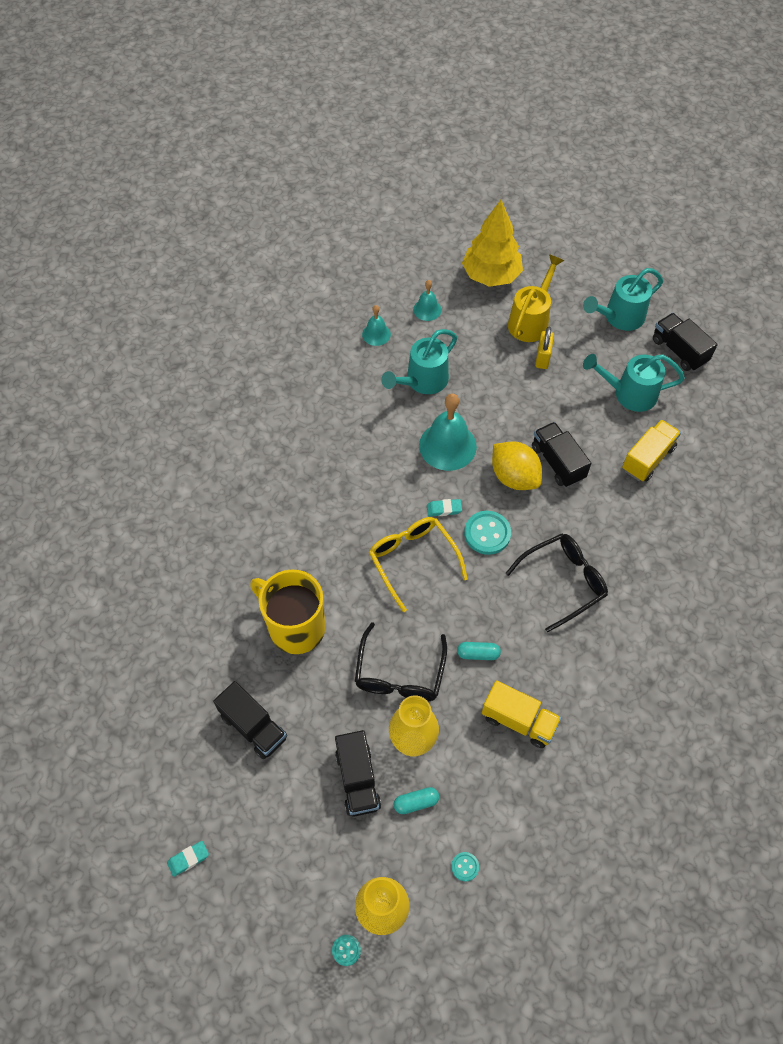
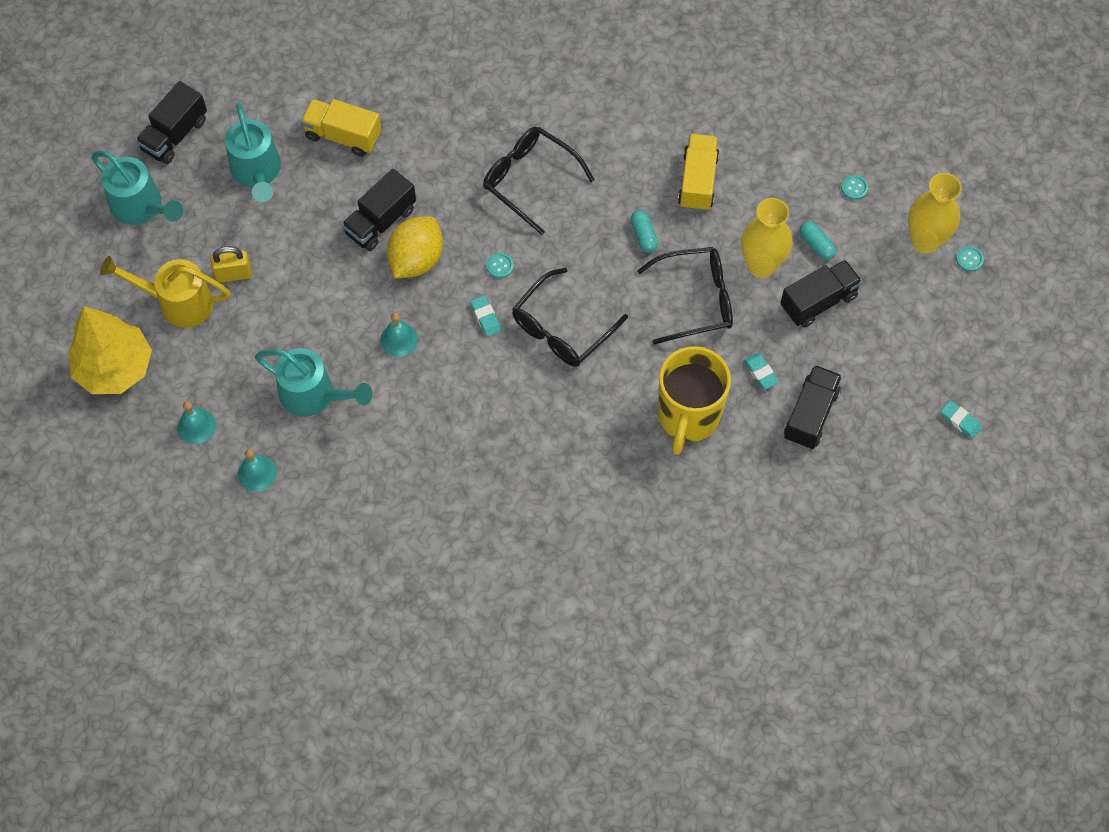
camera: 110 degrees left, 5 degrees up
(309, 701) = (760, 373): none -> turquoise eraser
(413, 560) = (562, 328): yellow glasses -> black glasses
(447, 446) = (399, 339): turquoise bell -> turquoise bell, size x0.53
(487, 533) = (500, 266): turquoise button -> turquoise button, size x0.50

